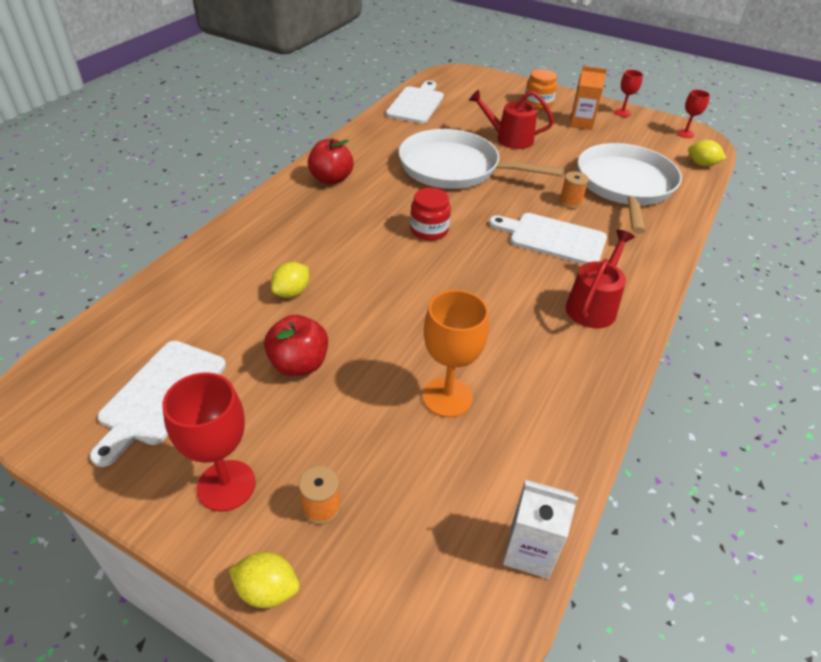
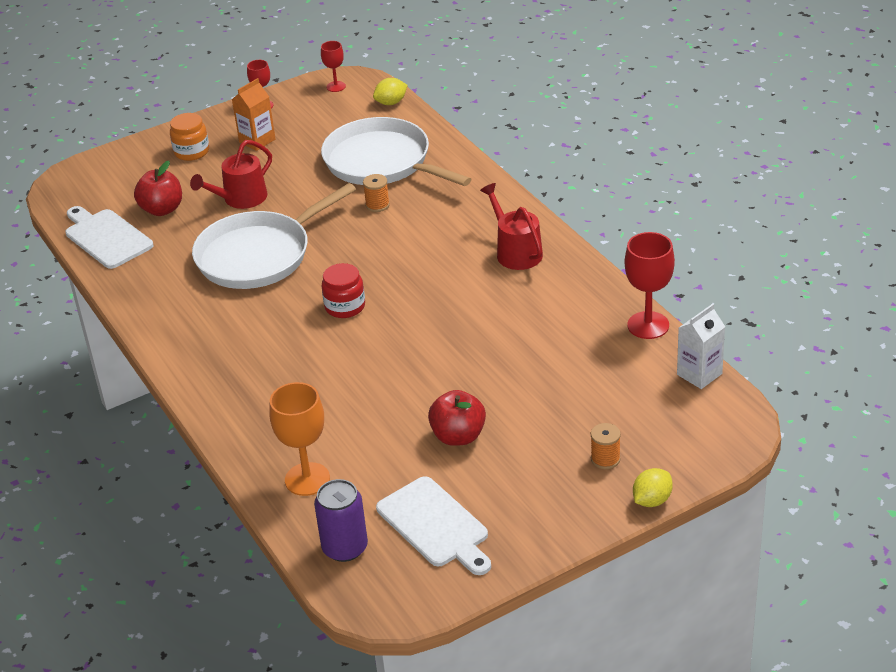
camera: 55 degrees left, 5 degrees down
(111, 343) = (345, 548): none -> purple can
(226, 485) = (554, 503): red goblet -> red goblet (648, 325)
(292, 292) = (364, 418): yellow lemon -> none
(331, 179) = (202, 345): red apple -> red apple (162, 209)
(447, 397) = (551, 365): orange goblet -> orange goblet (307, 479)
(553, 238) = (418, 237): white cutting board -> none

